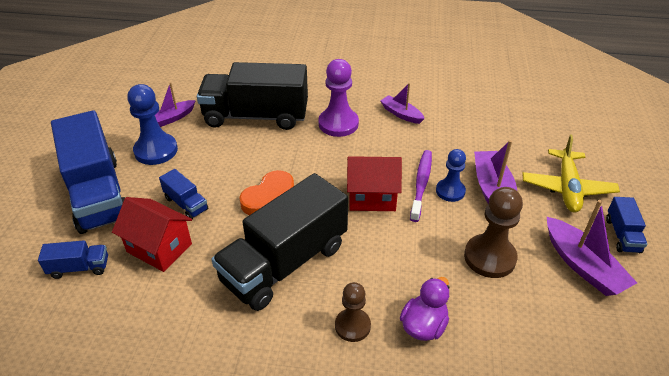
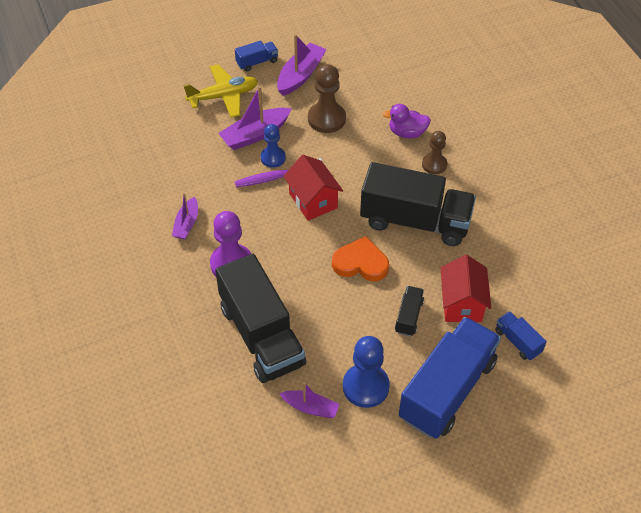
camera: 120 degrees left, 10 degrees up
(186, 204) = (408, 316): blue truck -> black truck

